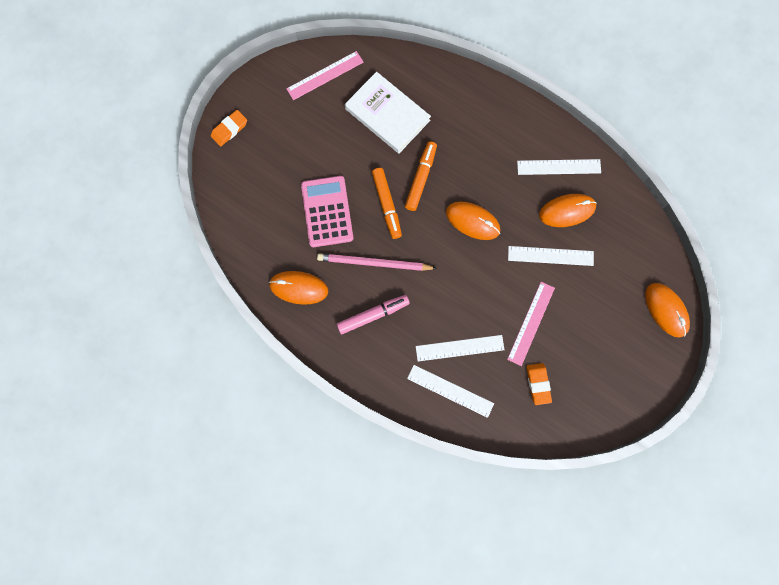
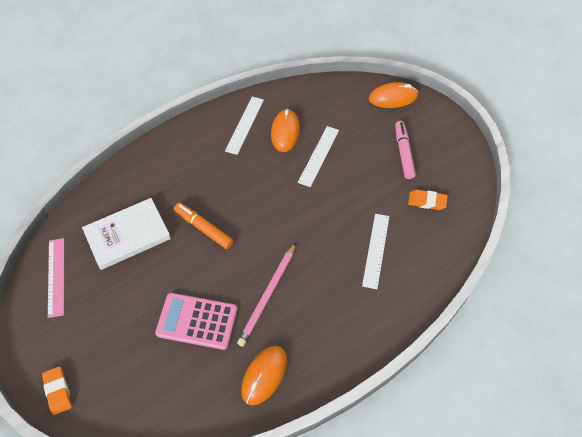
camera: 70 degrees left, 20 degrees down
(373, 315) = (319, 313): pink marker -> pink marker (403, 153)
(387, 204) = (215, 265): orange marker -> none
(450, 391) = (413, 271): white ruler -> none
(472, 221) = (263, 201): orange mouse -> none
(531, 323) = (372, 189): pink ruler -> none

